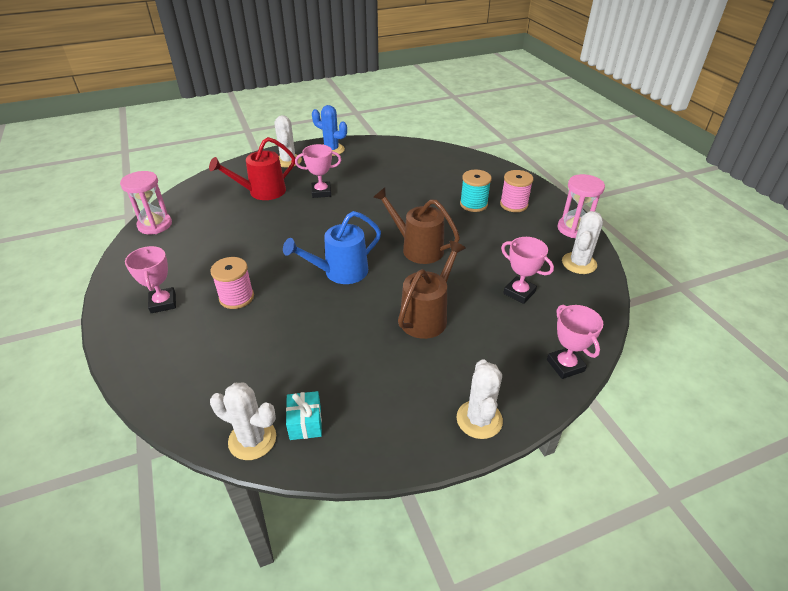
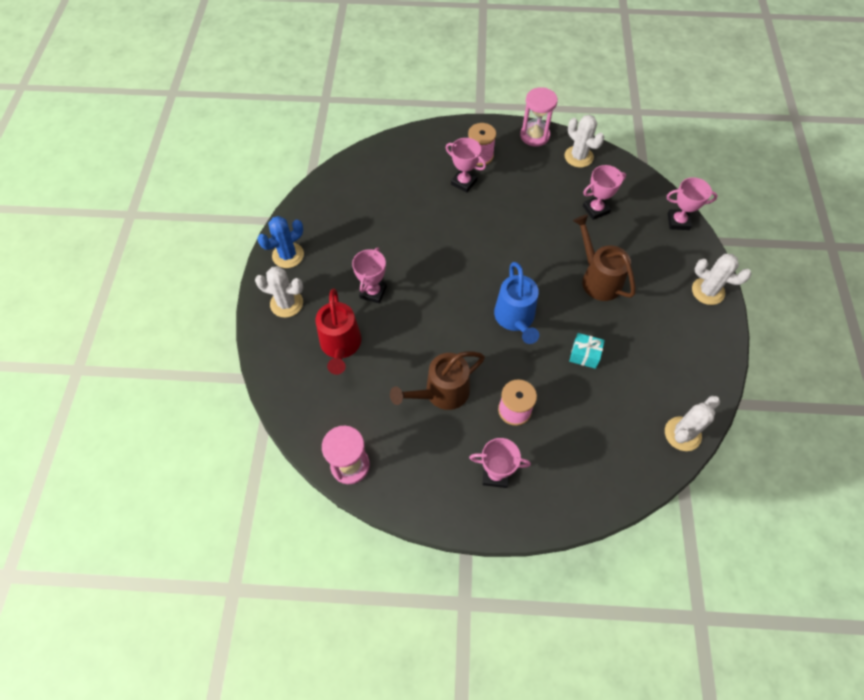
camera: 65 degrees left, 20 degrees up
(305, 423) = (678, 395): turquoise gift -> turquoise gift (584, 355)
(417, 248) = (508, 250): brown watering can -> brown watering can (441, 393)
(473, 204) = (464, 182): turquoise spool -> pink trophy

